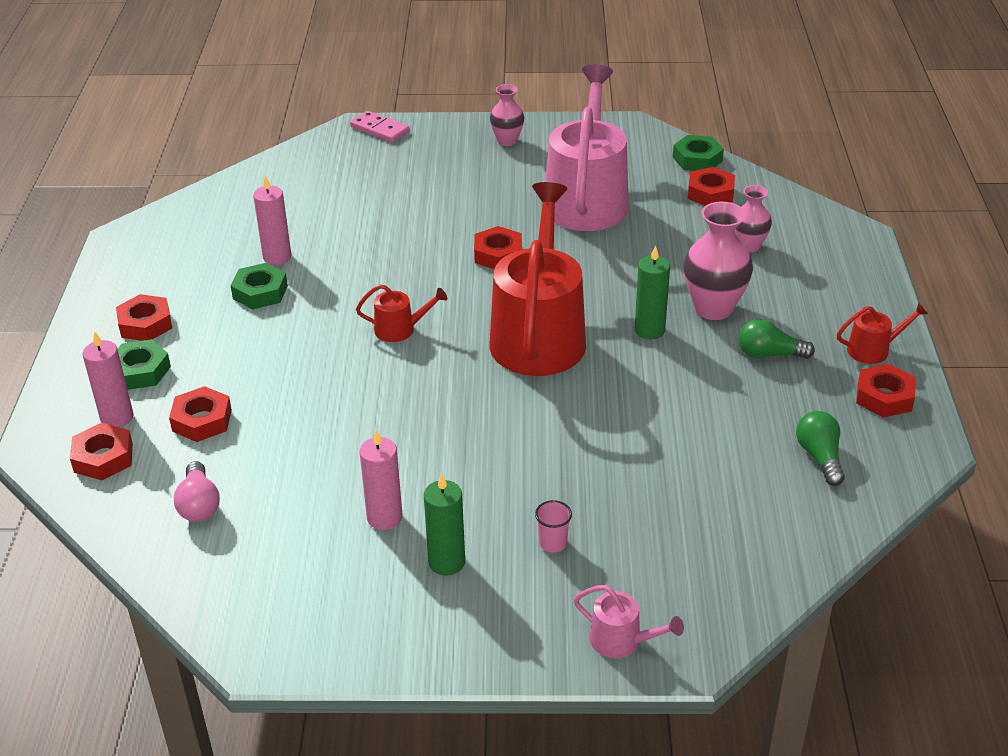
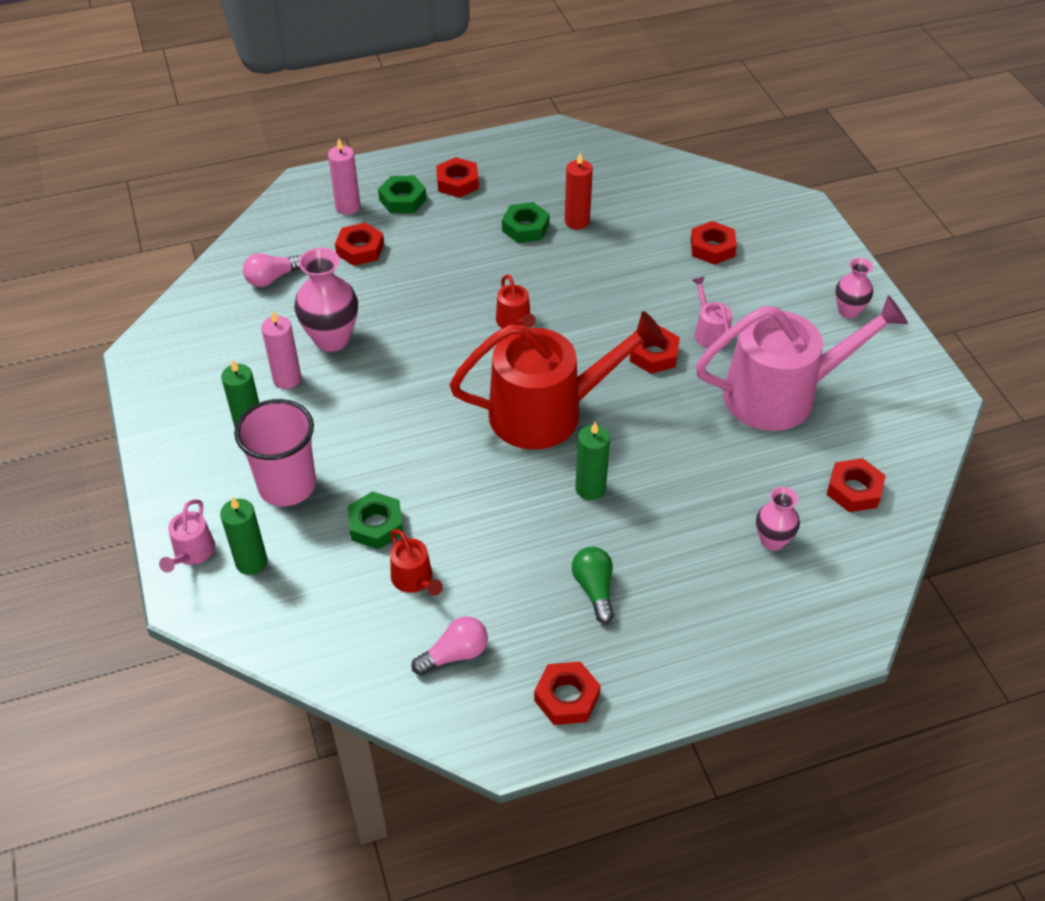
camera: 70 degrees right, 10 degrees up
(103, 458) = (304, 216): red nut -> red nut (712, 248)
(277, 257) = (577, 221): pink candle -> red candle
(379, 129) = (808, 221): pink domino -> none
(489, 217) = (710, 332): none -> pink watering can
(553, 543) = (287, 485): pink cup -> pink cup, size x2.46
(654, 590) = (251, 562): none -> green candle
(697, 159) = (914, 466): green nut -> green nut (376, 525)
(713, 308) = (648, 531): pink vase -> pink vase (332, 339)
(819, 457) = (455, 654): green light bulb -> pink light bulb
(873, 350) = (641, 678): red watering can -> red watering can (414, 579)

